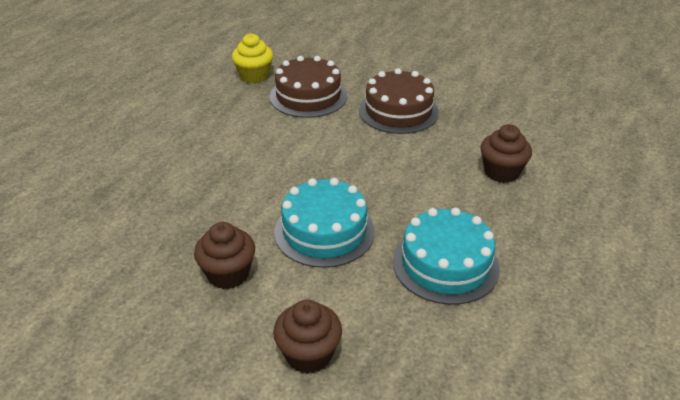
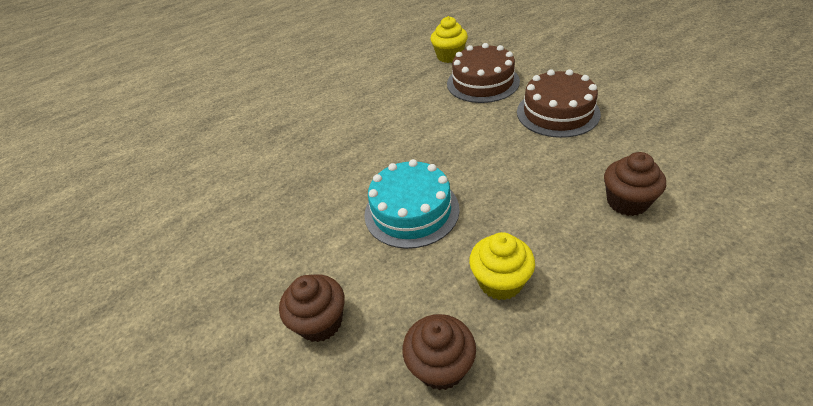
camera: 35 degrees right, 5 degrees up
(228, 274) = (312, 224): brown cupcake -> brown cupcake (441, 366)
(445, 264) = (500, 282): turquoise cake -> yellow cupcake

